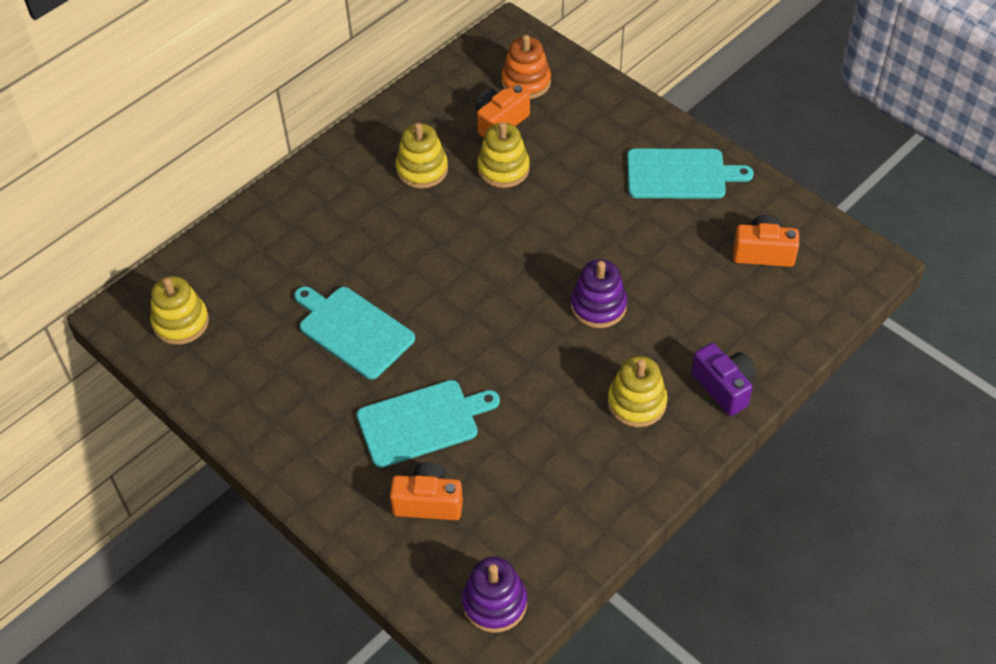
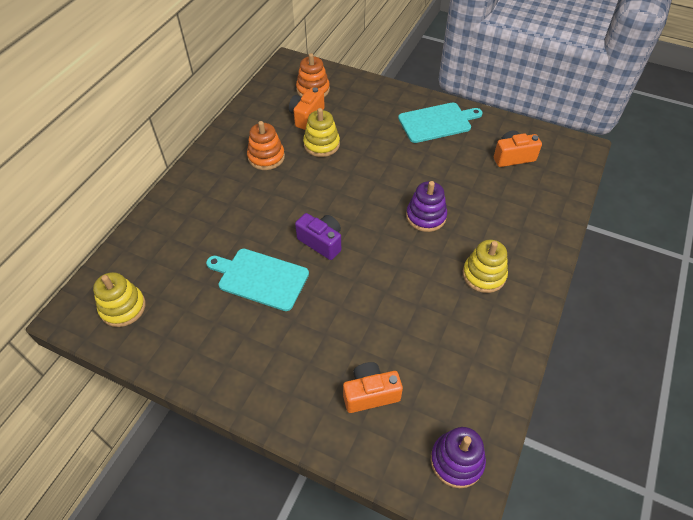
camera: 20 degrees left, 0 degrees up
(422, 169) = (266, 157): yellow stacking toy -> orange stacking toy
(422, 422) = (339, 332): turquoise cutting board -> none
(724, 387) = (535, 248): purple camera -> purple camera (321, 242)

